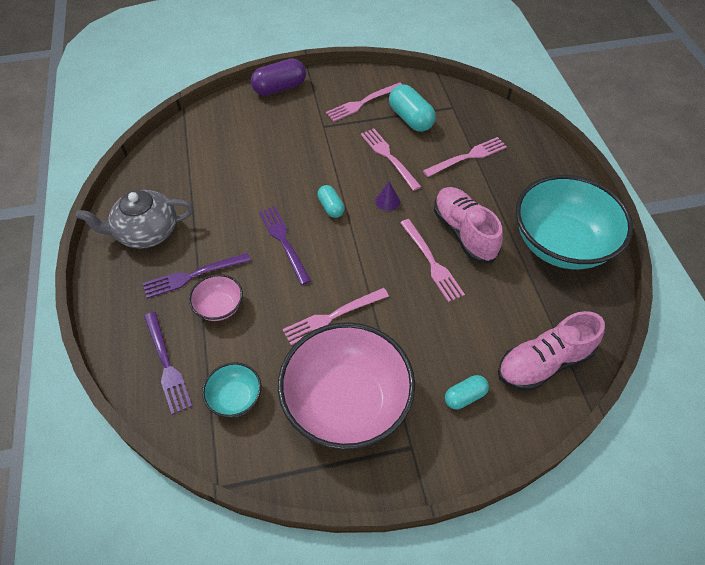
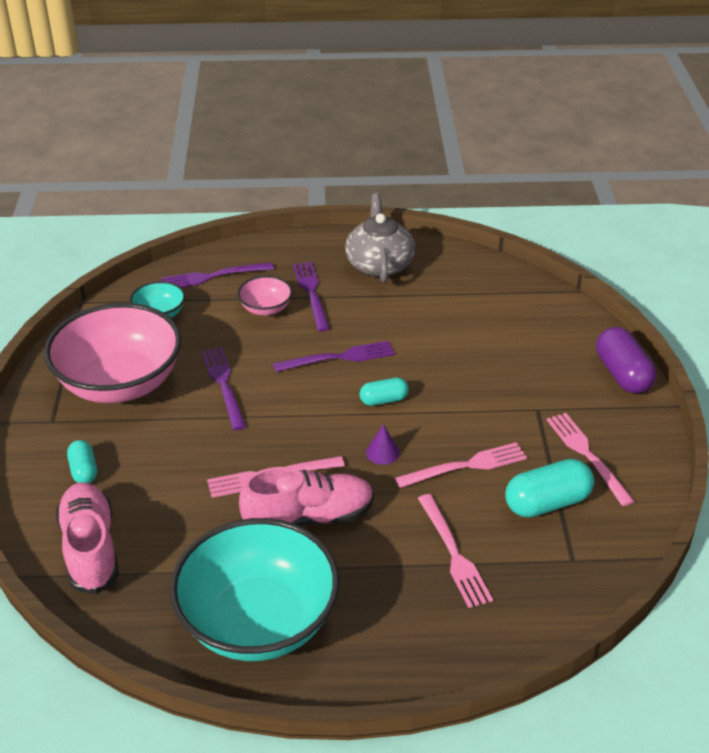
camera: 100 degrees right, 15 degrees down
(332, 316) = (223, 384): pink fork -> purple fork

